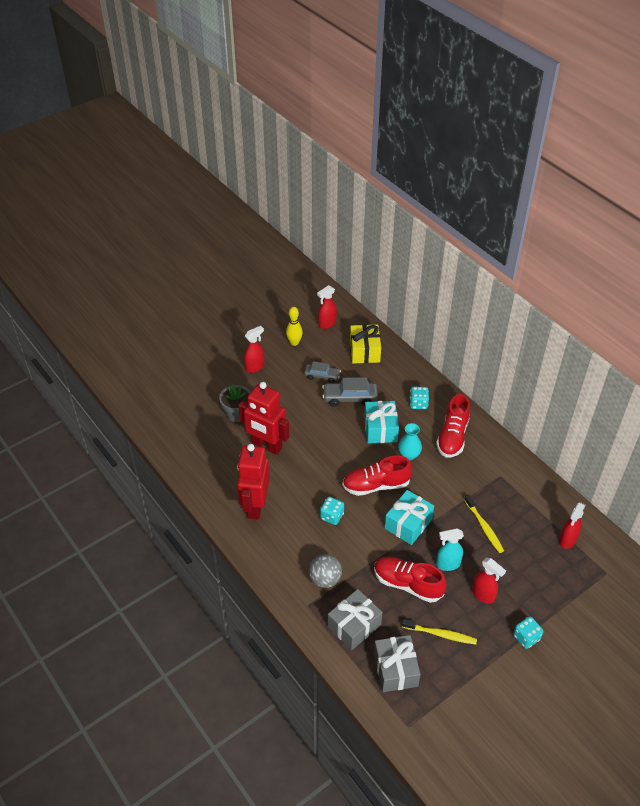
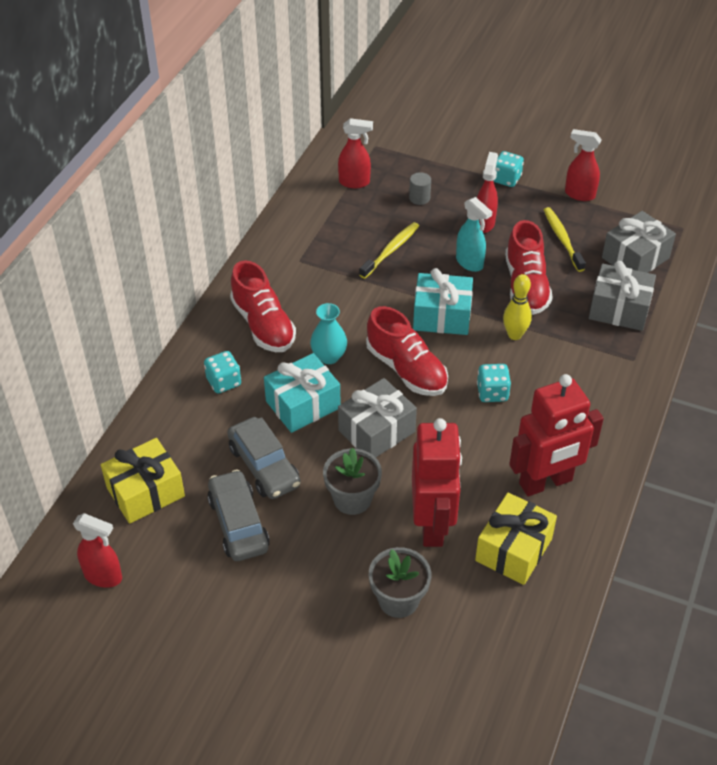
camera: 120 degrees left, 0 degrees up
(228, 470) = (513, 549): none -> yellow gift
(255, 367) = (277, 632): red spray bottle -> red spray bottle (579, 194)
(294, 342) = (180, 602): yellow bowling pin -> yellow bowling pin (514, 335)
(305, 422) = (352, 499): none -> grey flower pot
(322, 376) = (238, 523): grey car -> grey car, size x1.51
(325, 579) = (586, 359): grey ball -> none
(341, 451) = (377, 431): none -> grey gift
(452, 436) = (263, 325): red shoe -> red shoe turned 75 degrees clockwise
(531, 570) = (419, 198): none -> grey cylinder

